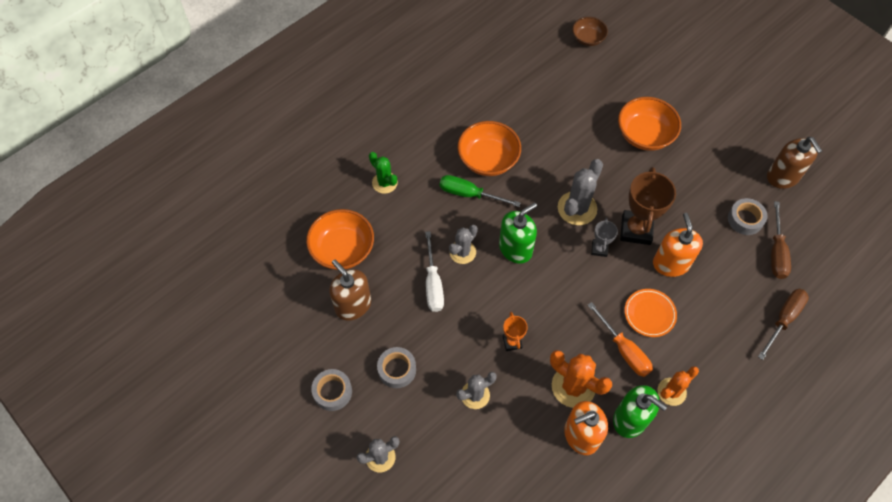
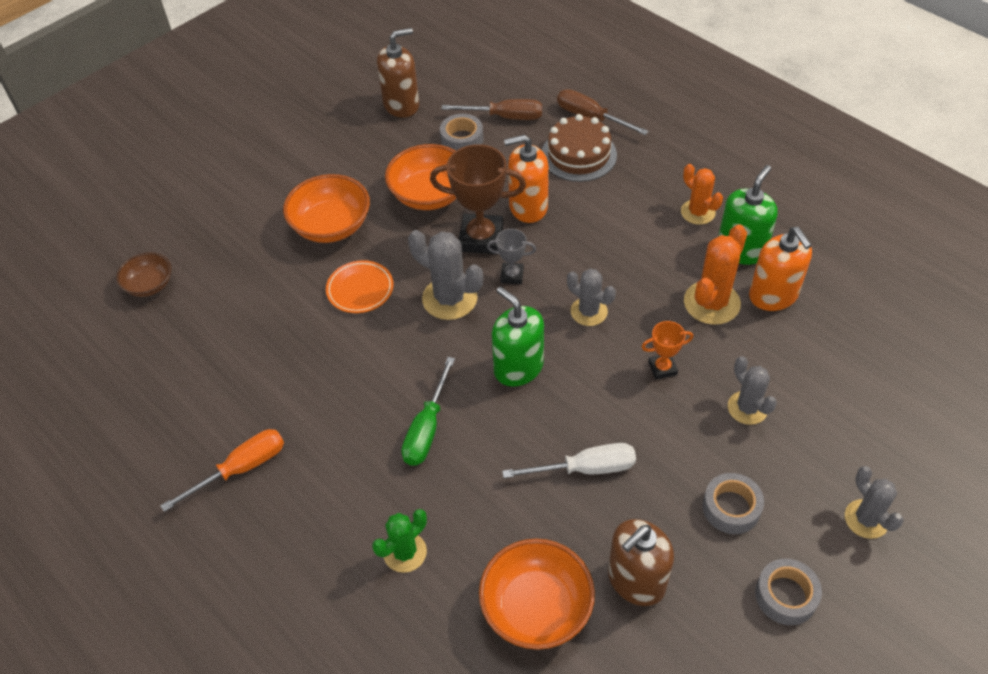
camera: 90 degrees left, 10 degrees down
(462, 252) = (528, 433): grey cactus -> grey cactus (589, 312)
(488, 159) = (364, 406): orange bowl -> orange bowl (429, 194)
(624, 350) = (652, 253): orange screwdriver -> orange screwdriver (241, 469)
(649, 314) = (600, 228): orange plate -> orange plate (360, 289)
(734, 305) = (578, 155): none -> brown cake

